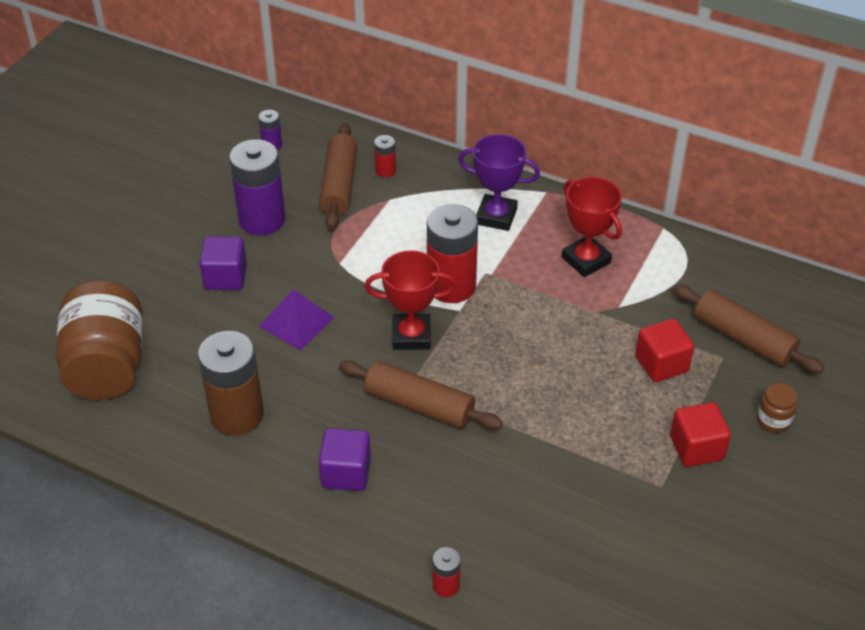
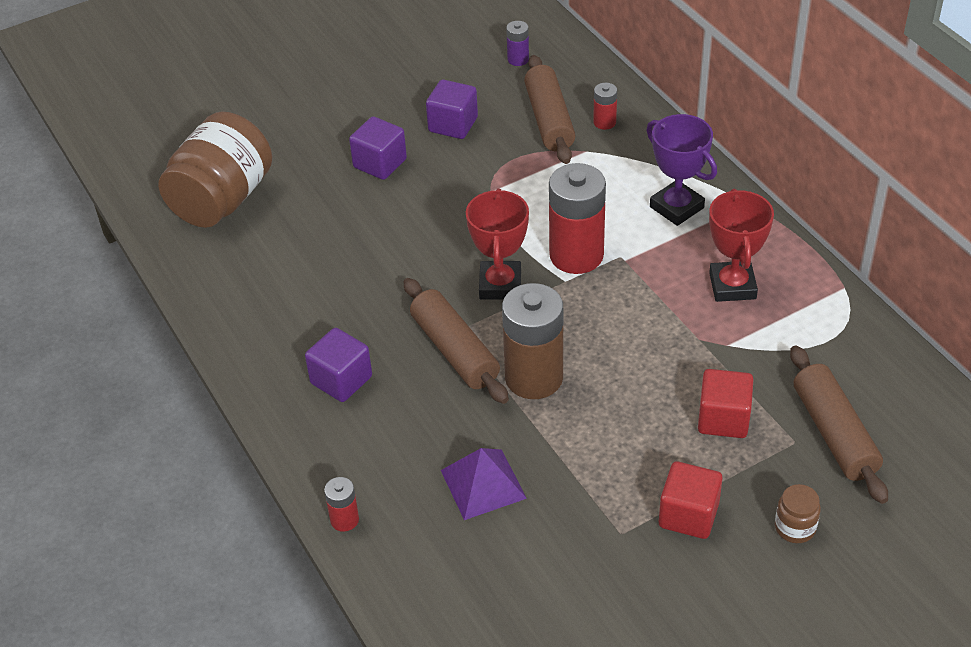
camera: 35 degrees right, 0 degrees up
(237, 415) = (292, 288): brown battery -> brown battery (534, 377)
(262, 220) = (453, 125): purple battery -> purple cube
(296, 322) = (408, 228): purple pyramid -> purple pyramid (483, 484)
(339, 185) = (549, 120): brown rolling pin -> brown rolling pin turned 45 degrees counterclockwise
(411, 335) = (500, 285): red trophy -> red trophy turned 60 degrees clockwise

